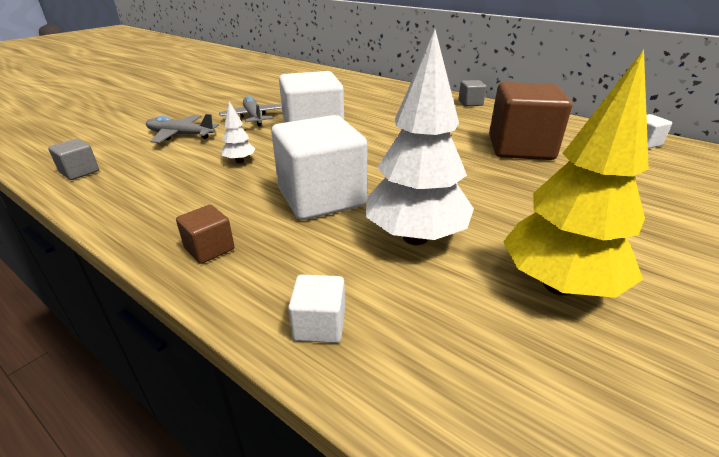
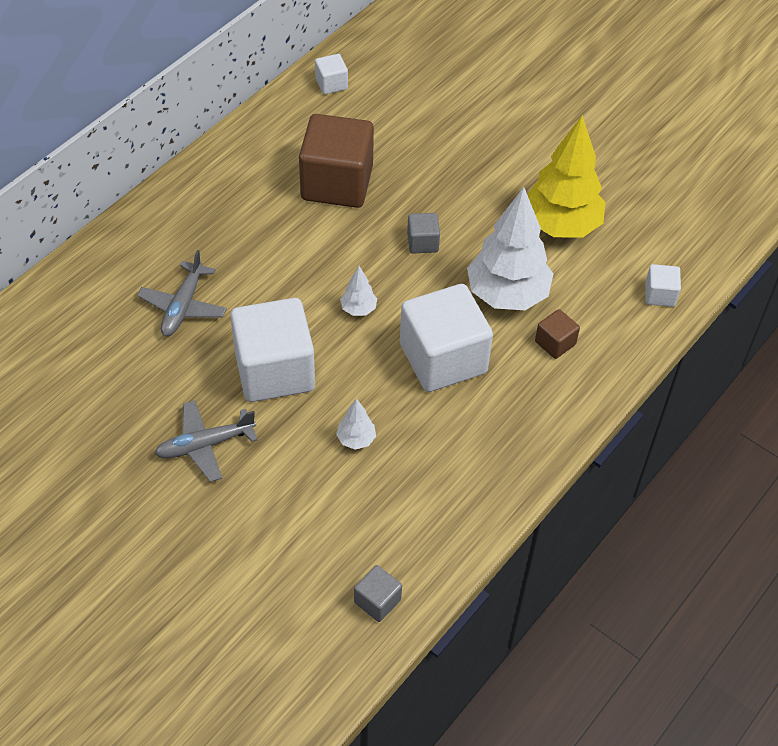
camera: 90 degrees left, 20 degrees up
(180, 135) = (268, 523): grey plane -> grey plane (183, 306)
(209, 249) = (527, 434): brown cube -> brown cube (555, 343)
(319, 325) = (606, 356): white cube -> white cube (660, 295)
(378, 159) = (358, 309): none -> white tree
(470, 103) = (180, 193): grey cube -> grey cube (422, 242)

